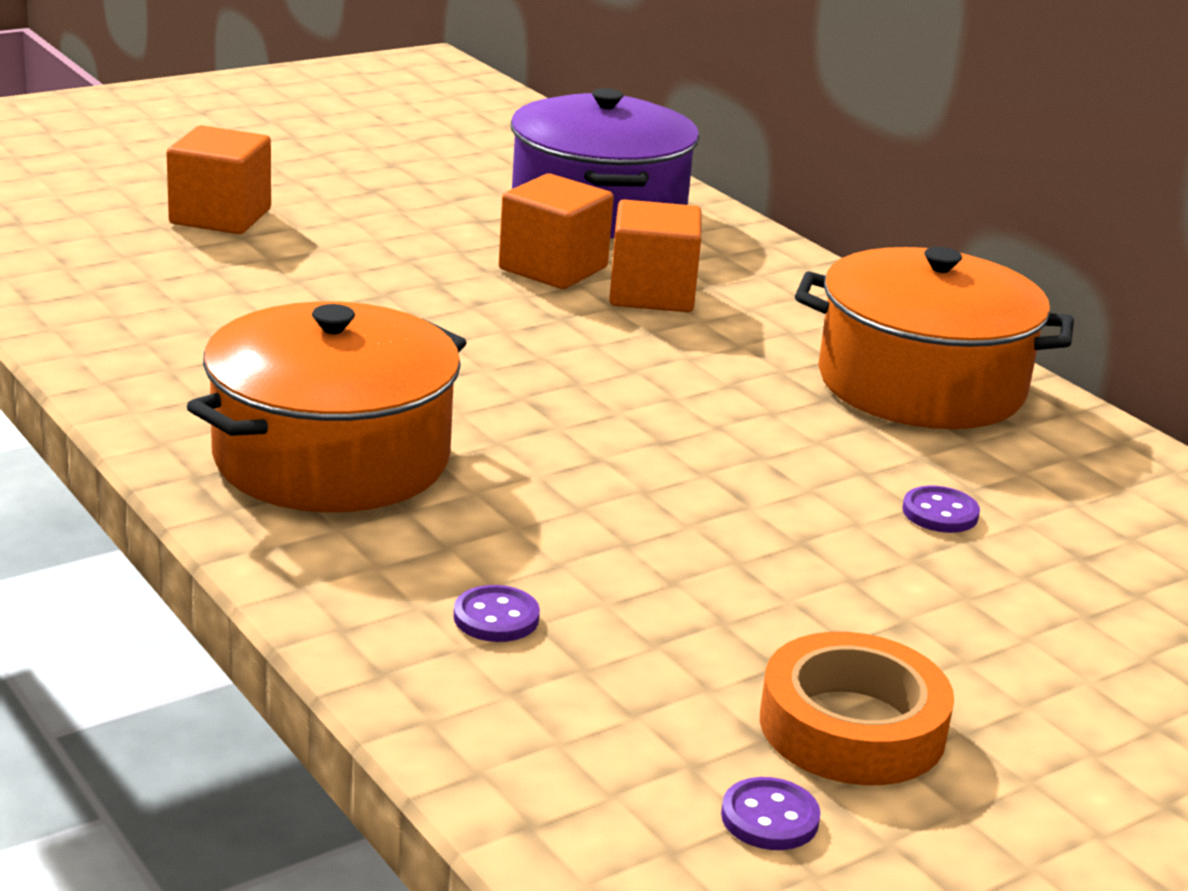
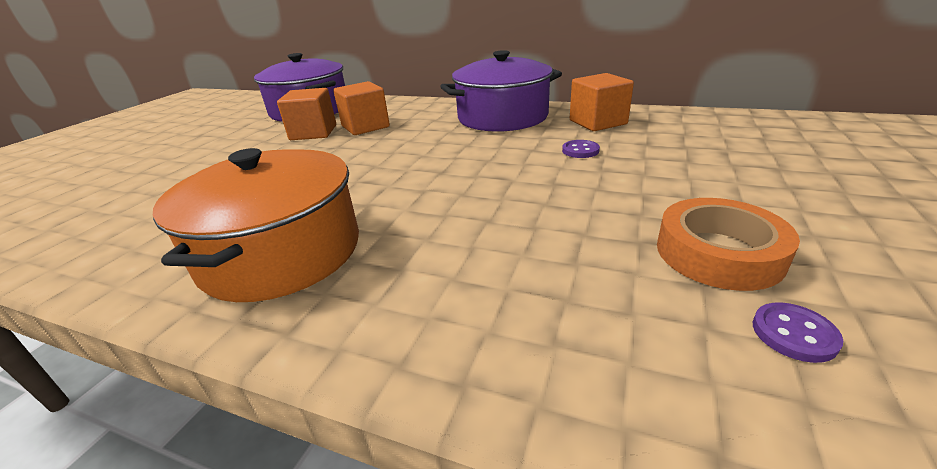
camera: 30 degrees left, 5 degrees up
(220, 216) = (120, 168): orange cube -> orange cube (597, 122)
(496, 617) = (481, 296): purple button -> none
(921, 384) = (502, 117): orange pot -> purple pot

